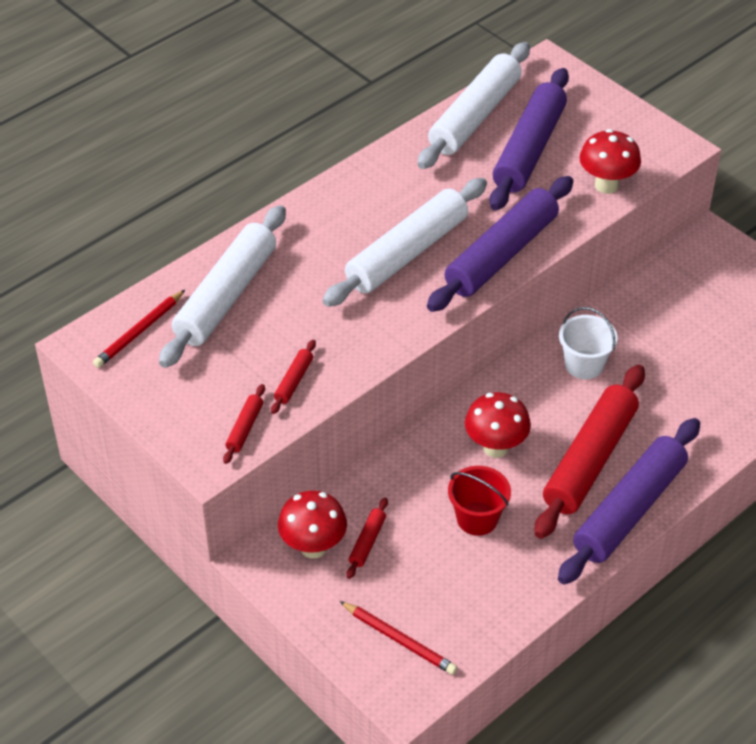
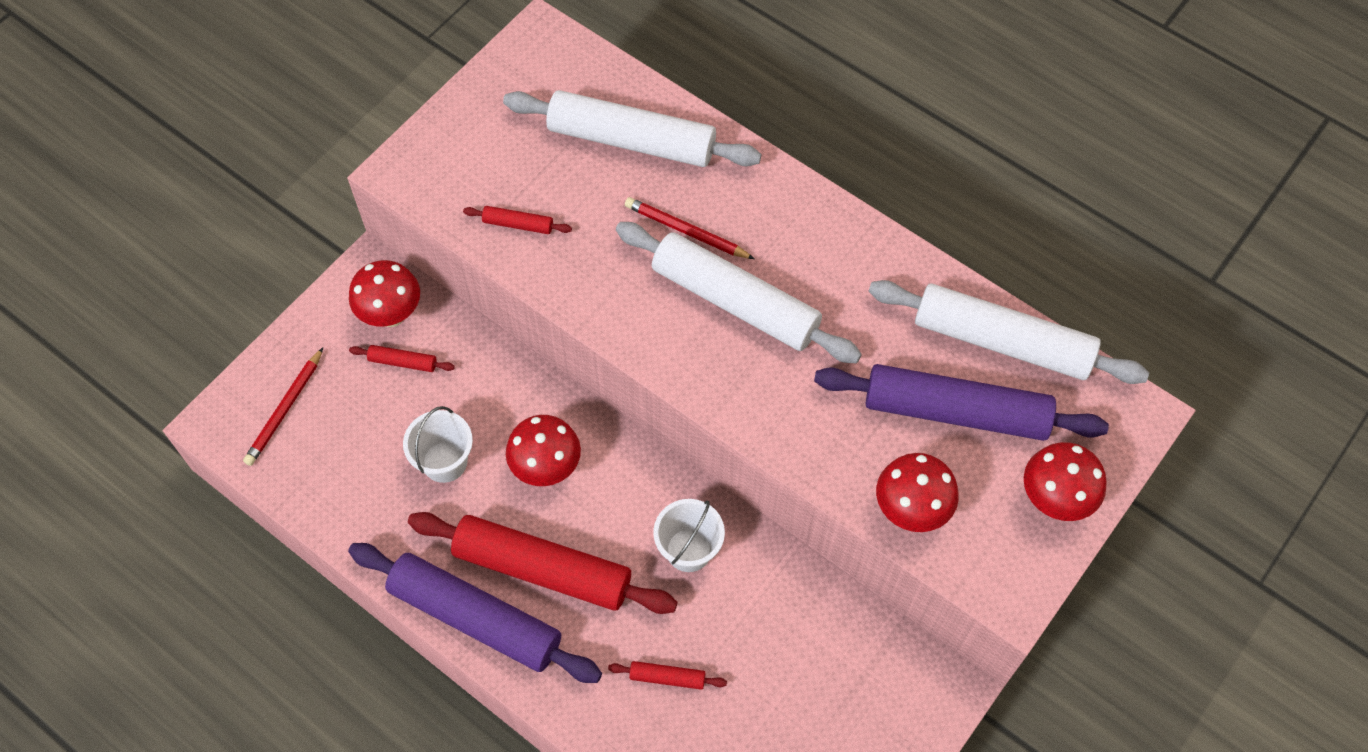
camera: 80 degrees right, 15 degrees up
(139, 332) = (566, 76): red pencil -> red pencil (686, 231)
(245, 428) = (447, 193): red rolling pin -> red rolling pin (667, 677)
(477, 518) = (445, 462): red bucket -> white bucket
(501, 254) = (754, 402): purple rolling pin -> none
(607, 115) = (1054, 500): none -> red mushroom

